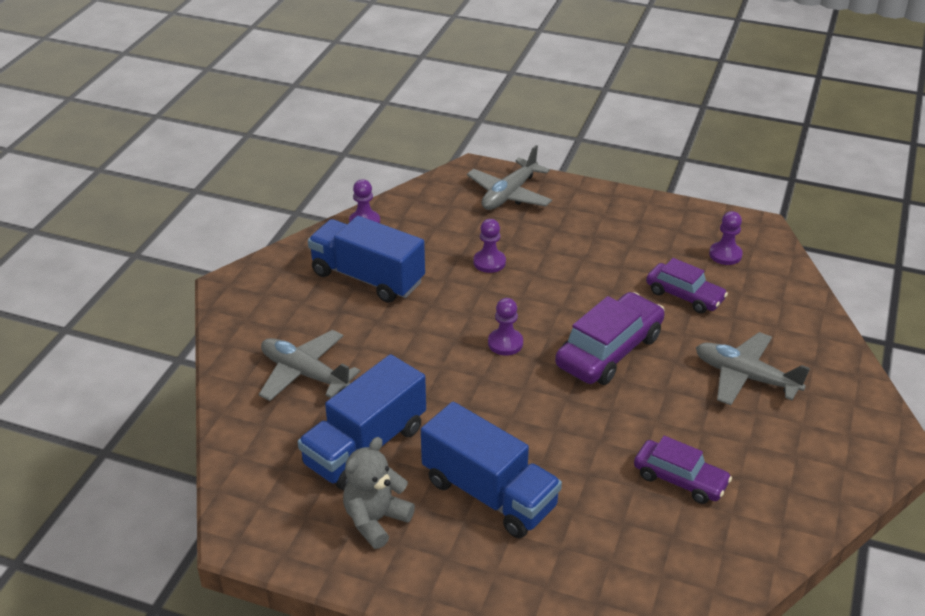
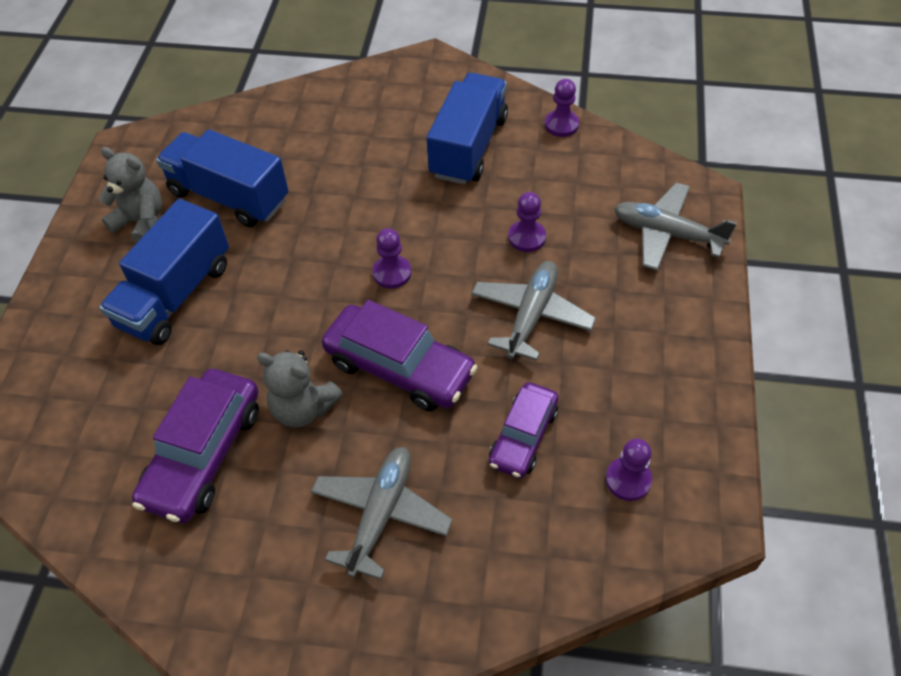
camera: 80 degrees right, 15 degrees up
(305, 374) = (317, 136): grey plane -> grey plane (531, 316)
(641, 412) = (303, 408): none -> grey teddy bear
(680, 479) = (204, 454): purple car -> purple car, size x1.56

